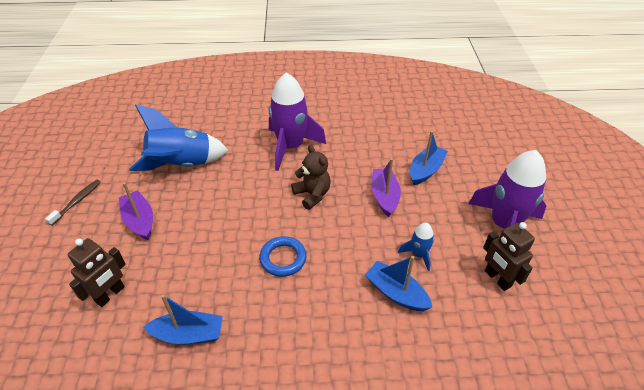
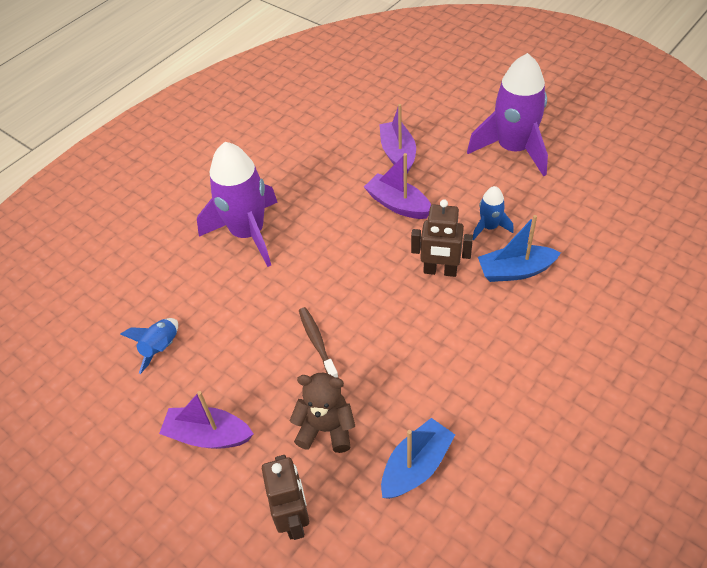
camera: 45 degrees left, 5 degrees up
(77, 201) = (101, 490): brown toothbrush -> brown toothbrush (317, 342)
(181, 165) = (161, 348): blue rocket -> blue rocket, size x0.47
(283, 258) = (395, 331): blue ring -> none
(312, 194) = (336, 257): brown teddy bear -> brown teddy bear (326, 429)
(425, 170) = (398, 154): blue boat -> purple boat
(497, 279) = (562, 194): brown robot -> brown robot (440, 271)

